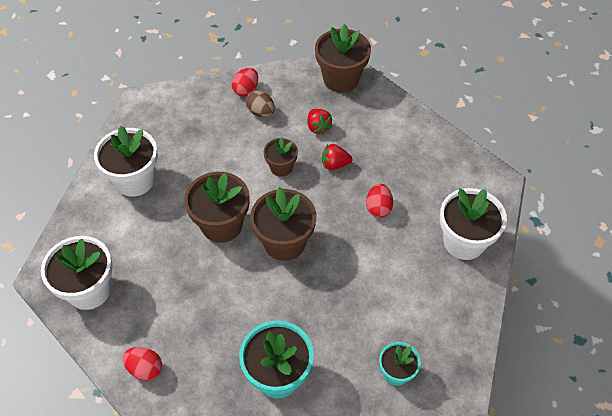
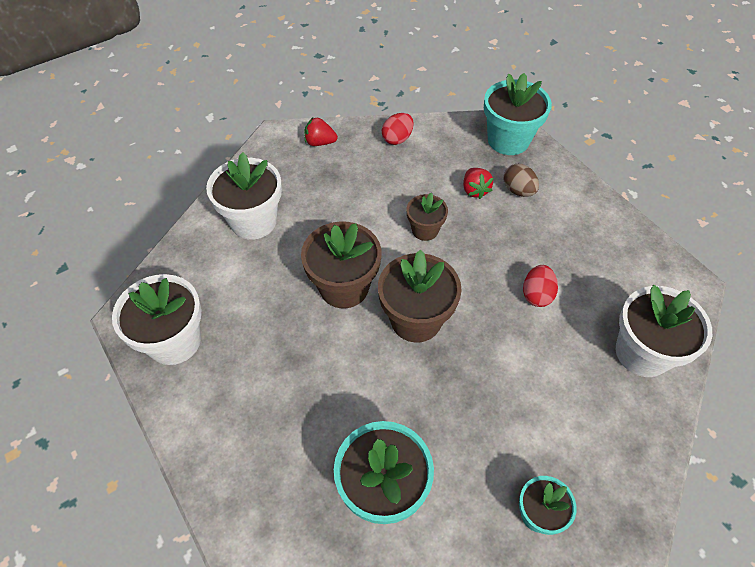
camera: 10 degrees right, 0 degrees up
(145, 369) = (219, 451): red egg -> none
(261, 112) = (410, 165): brown egg -> brown egg (518, 190)
(335, 164) = (489, 235): red strawberry -> red strawberry (320, 142)
(341, 79) = (508, 140): brown flower pot -> turquoise flower pot

